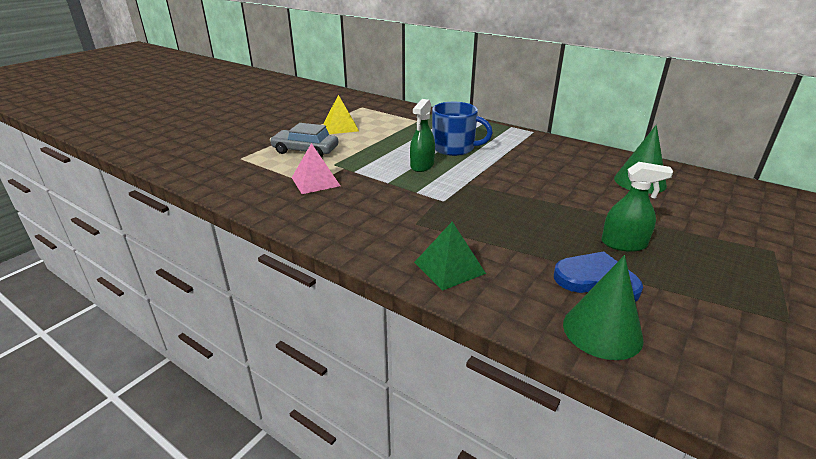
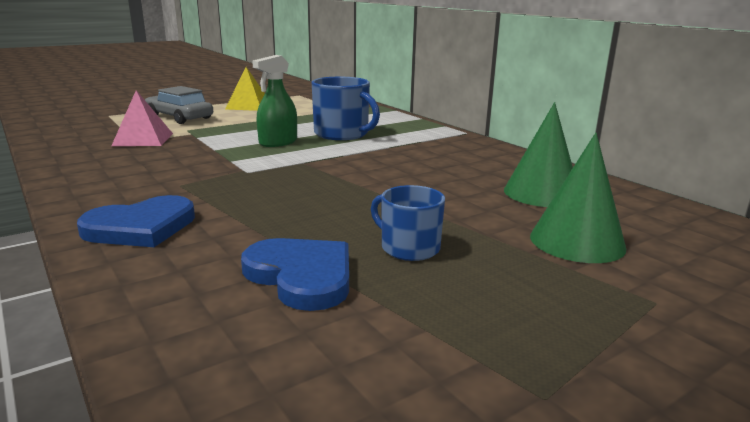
camera: 20 degrees right, 10 degrees down
(449, 267) = (141, 227): green pyramid -> blue heart
(602, 331) = (210, 330): green cone -> green cone (577, 241)
(623, 244) = (408, 247): green spray bottle -> blue mug

